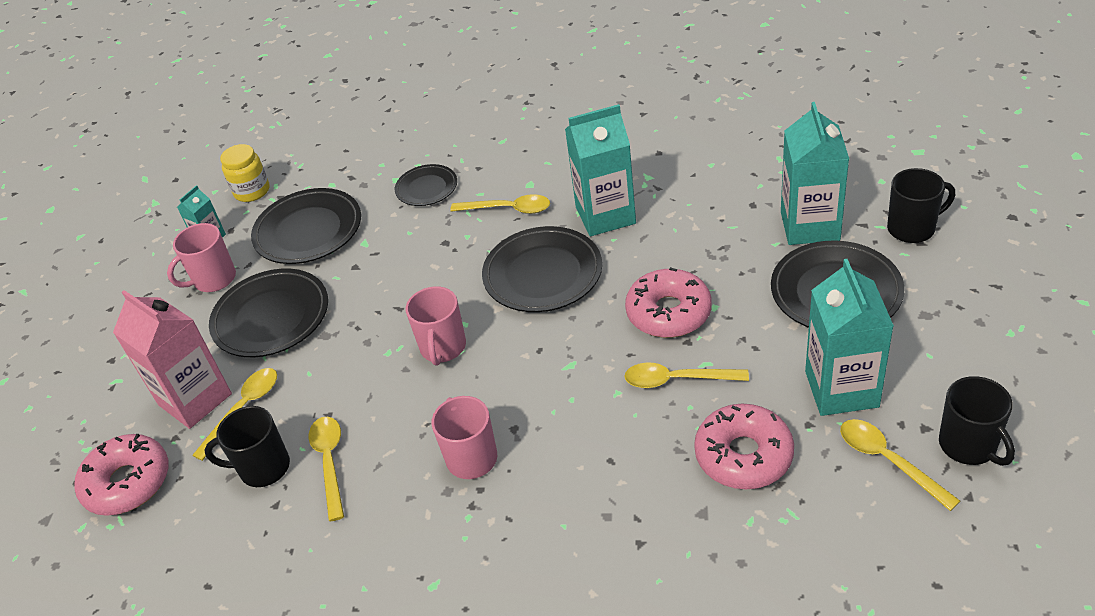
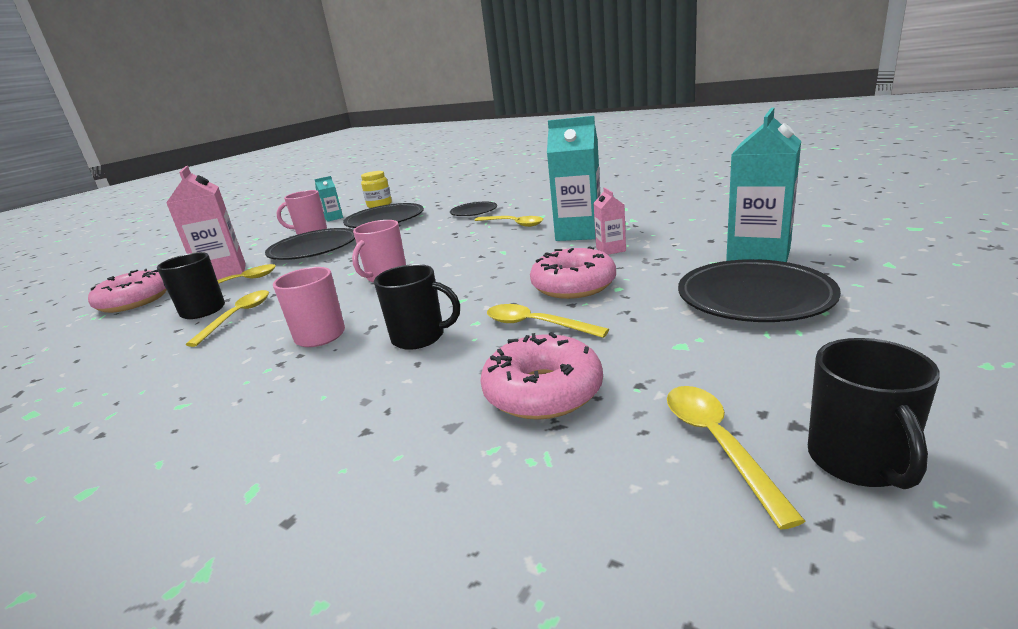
camera: 25 degrees right, 20 degrees down
(543, 274) = (499, 253): black plate -> none
(663, 242) = (610, 249): none -> pink carton
(841, 389) = (704, 366): turquoise carton -> none
(912, 228) = (878, 270): black mug -> black mug (420, 337)

